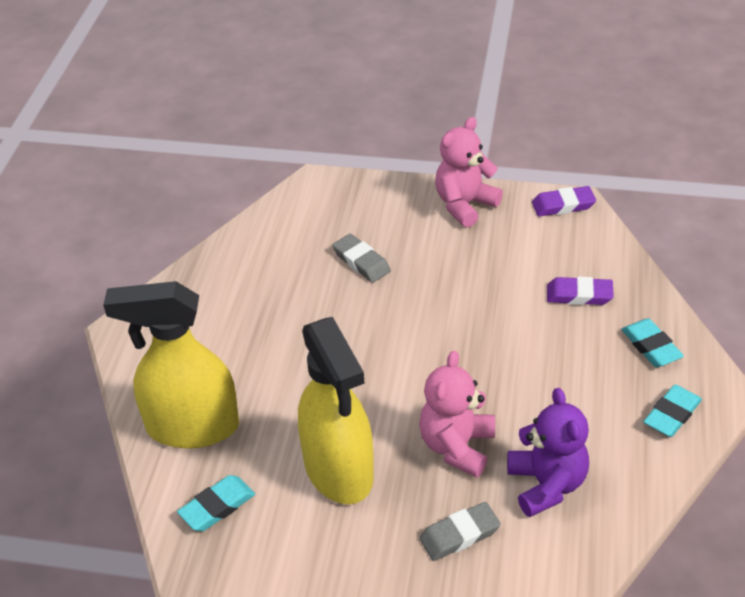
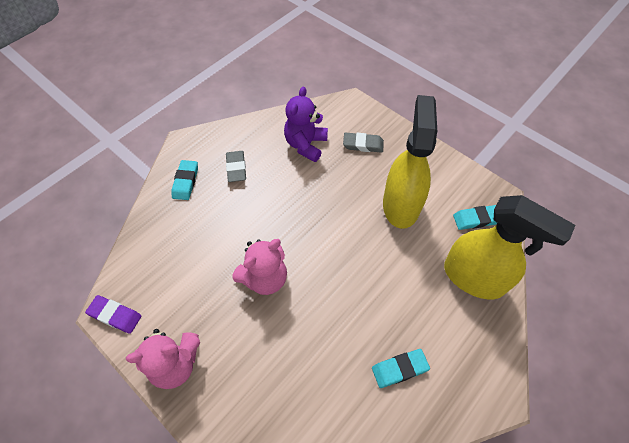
camera: 150 degrees left, 15 degrees up
(361, 262) = (291, 353): grey eraser -> grey eraser (236, 168)
(457, 446) = (332, 184): pink teddy bear -> pink teddy bear (265, 278)
(579, 295) = (185, 235): purple eraser -> none
(672, 414) = (217, 144): turquoise eraser -> turquoise eraser (399, 369)

